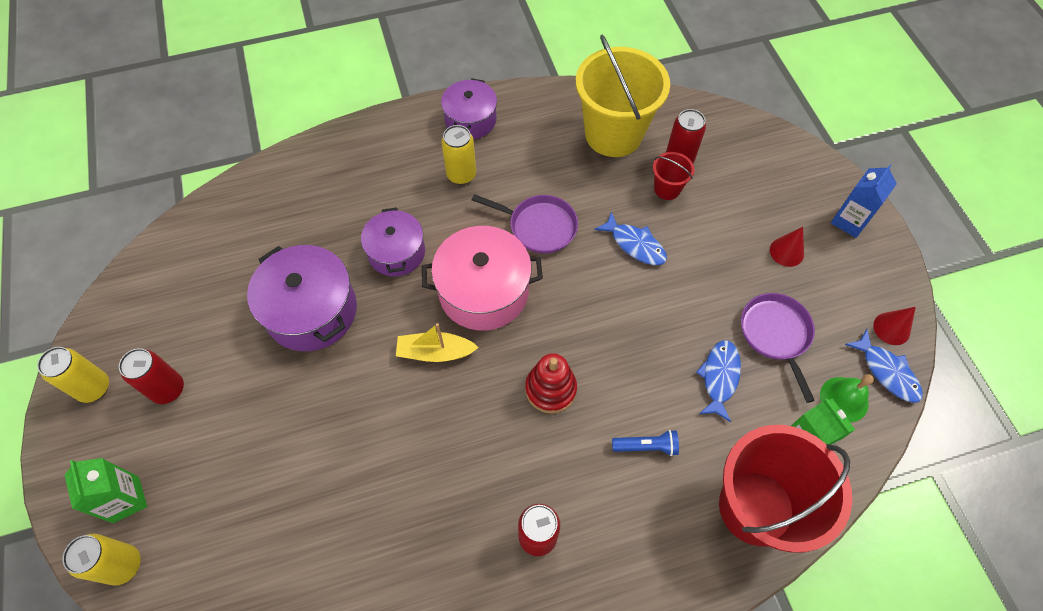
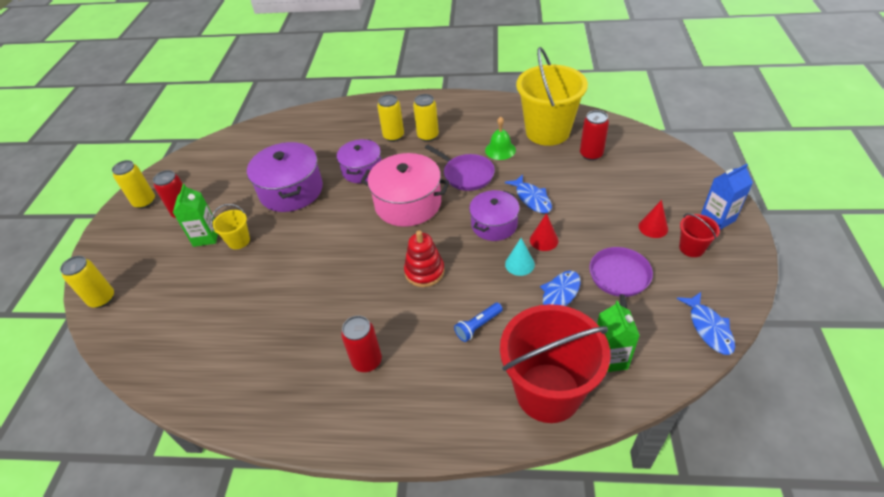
camera: 25 degrees right, 15 degrees down
(126, 499) = (125, 264): green carton -> green carton (206, 237)
(278, 413) = (239, 241): none -> yellow bucket
(414, 185) = (393, 136): none -> yellow can
(435, 352) = (356, 231): yellow boat -> none
(470, 120) = (450, 108): purple pot -> purple pot (494, 224)
(646, 446) = (478, 326): blue flashlight -> blue flashlight turned 120 degrees clockwise
(659, 345) = (519, 264): none -> turquoise cone
(667, 189) = (573, 170): red bucket -> red bucket (691, 248)
(844, 399) = (660, 337): green bell -> green bell (500, 150)
(891, 328) = (726, 298): red cone -> red cone (544, 240)

